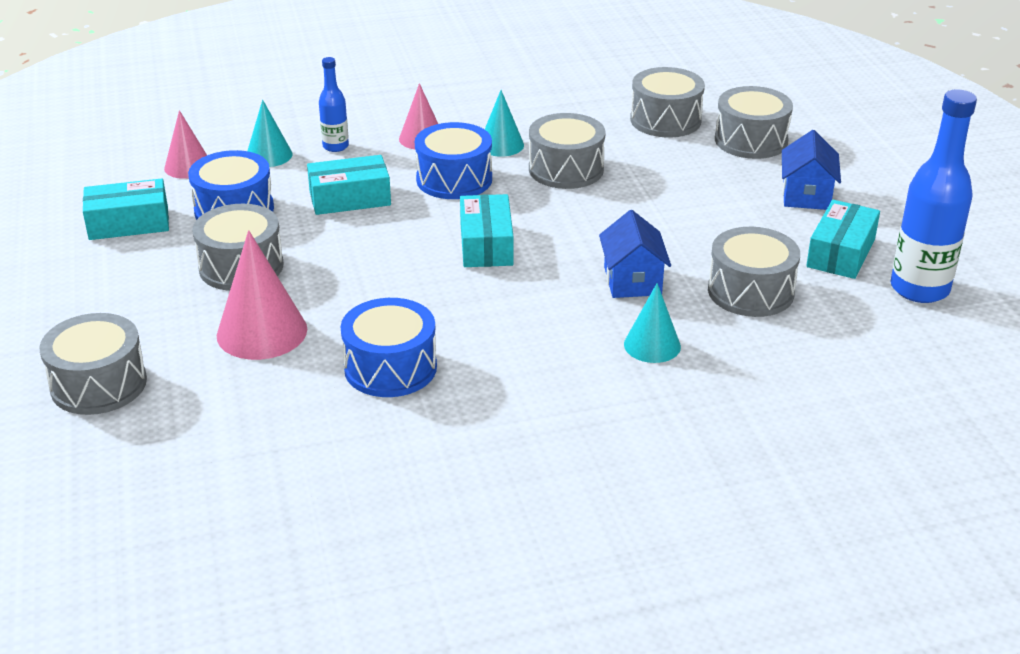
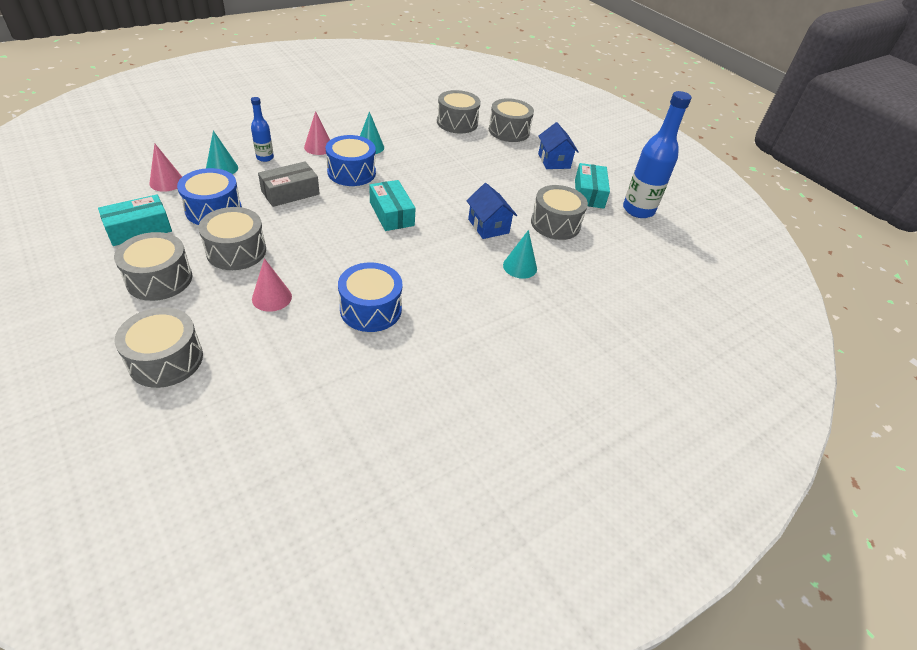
camera: 25 degrees left, 10 degrees up
(262, 332) = (272, 297): pink cone -> pink cone, size x0.62
(350, 198) = (290, 192): turquoise box -> grey box
(566, 169) = (416, 159): grey drum -> grey drum (159, 279)

